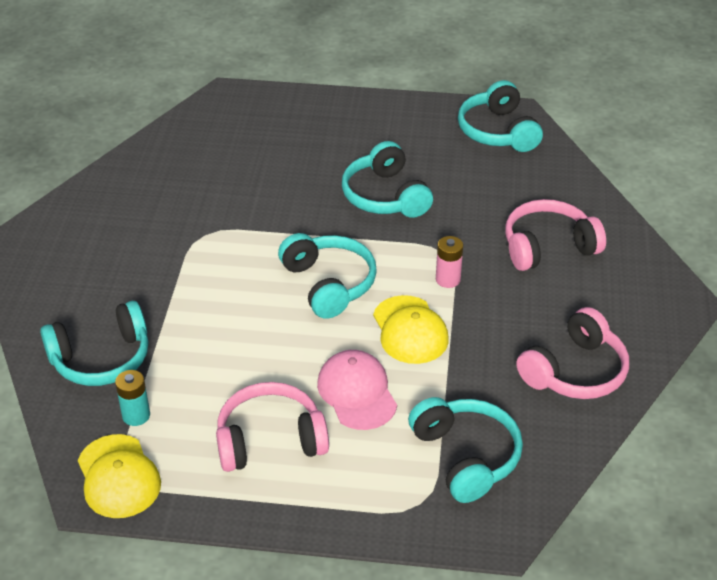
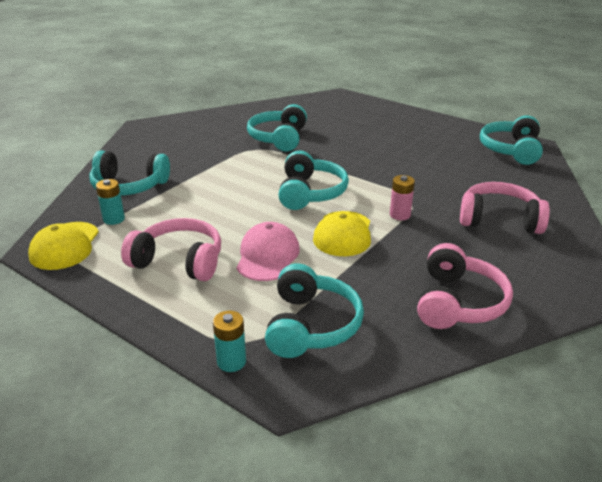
camera: 30 degrees right, 10 degrees down
(385, 196) = (395, 161): turquoise headphones -> turquoise headphones (279, 138)
(427, 528) = (231, 362): none -> turquoise battery
(575, 371) = (458, 302): pink headphones -> pink headphones turned 60 degrees counterclockwise

